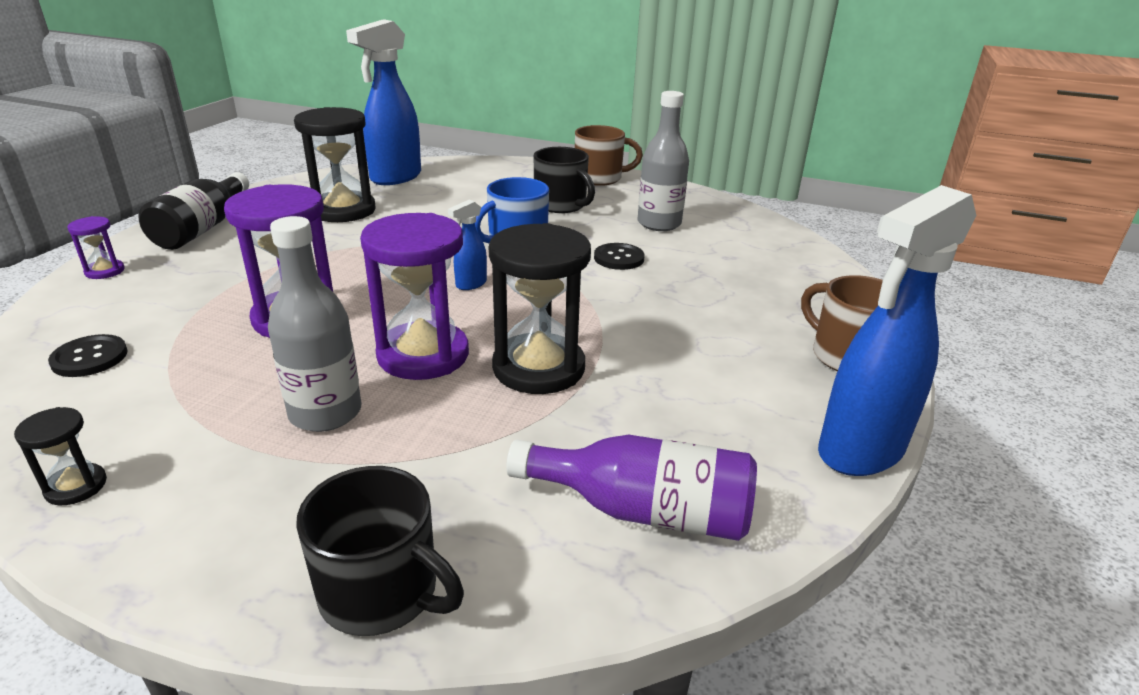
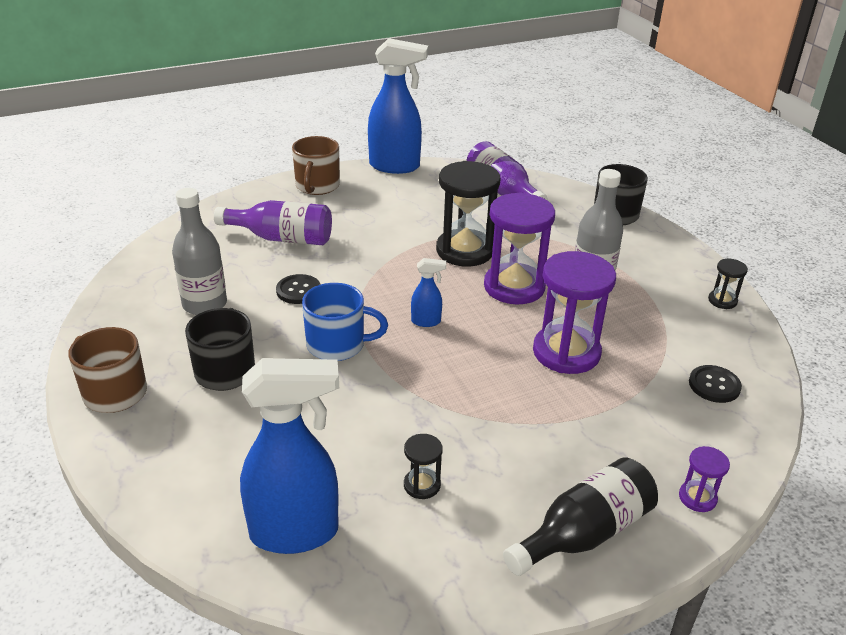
camera: 135 degrees left, 5 degrees up
(343, 210) = (422, 485): black hourglass -> black hourglass, size x0.46
(730, 286) = (282, 238): none -> purple bottle

